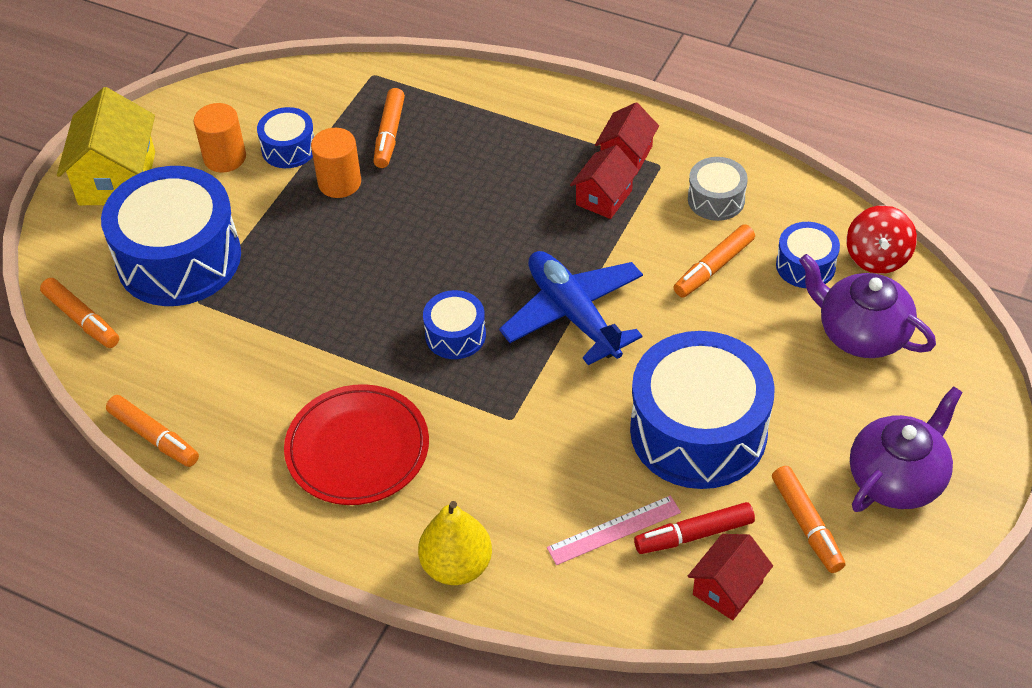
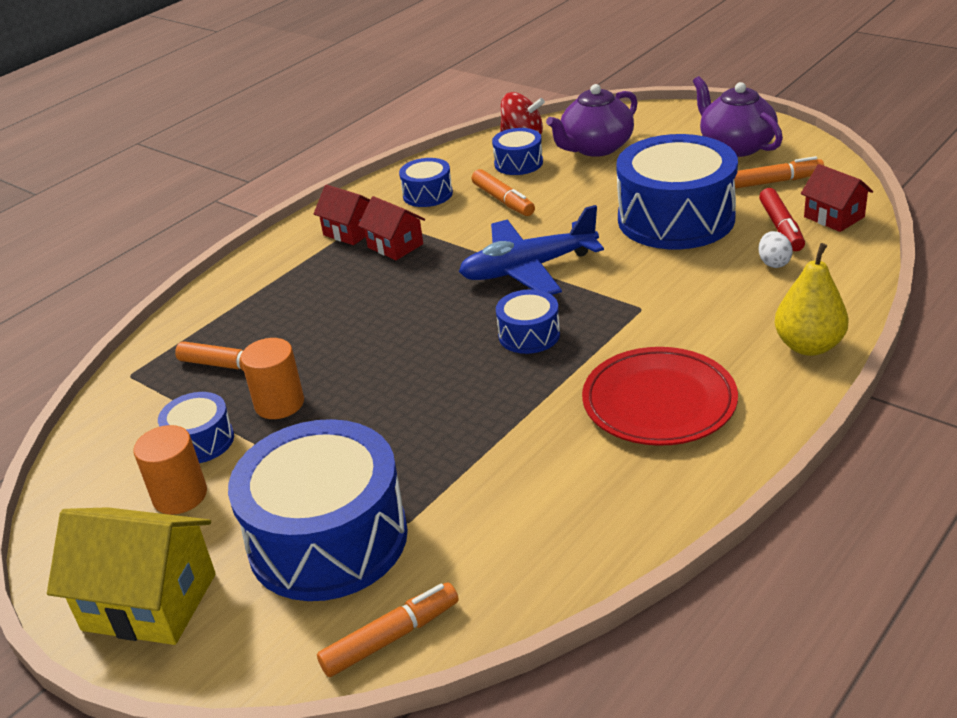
camera: 75 degrees left, 15 degrees down
(154, 437) = (610, 562): orange marker -> none
(614, 530) = (774, 263): pink ruler -> white egg
(716, 199) = (427, 194): grey drum -> blue drum

